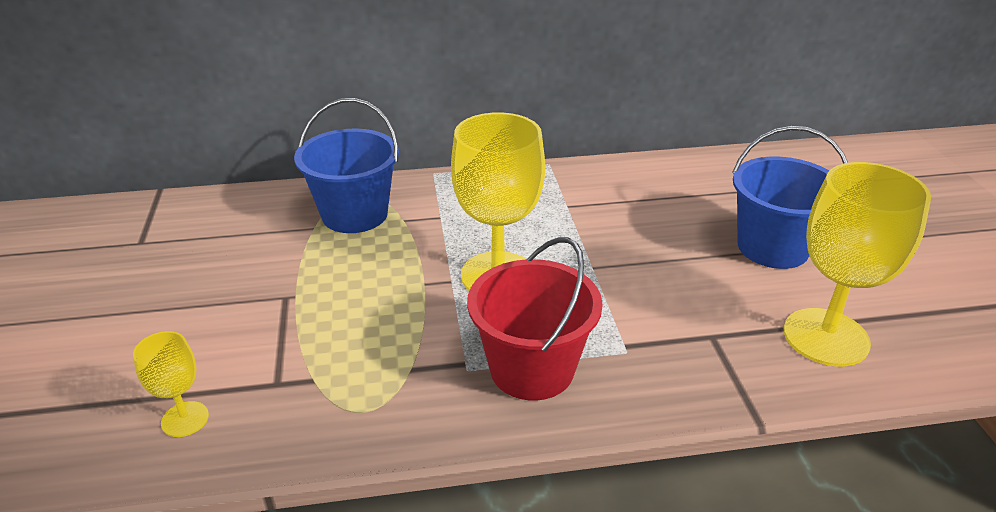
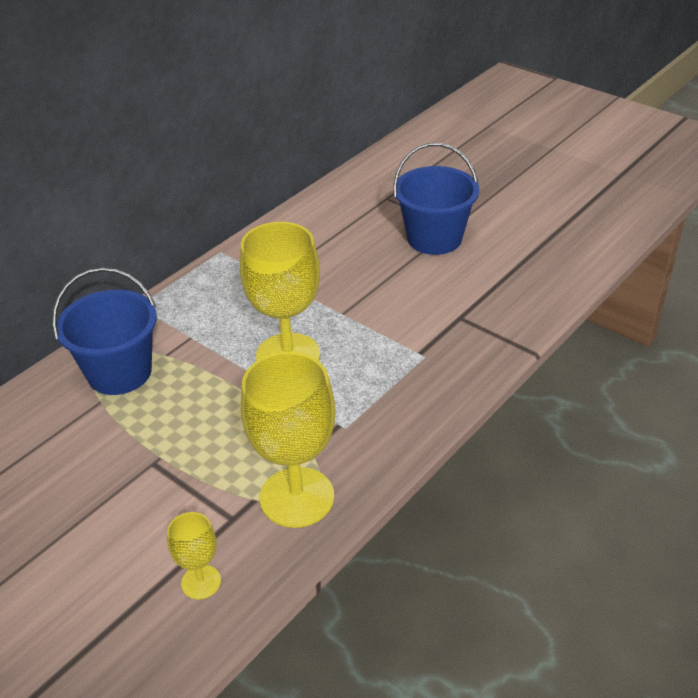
camera: 40 degrees left, 5 degrees up
(532, 369) = (383, 401): red bucket -> none
(826, 337) = (518, 281): yellow goblet -> yellow goblet (297, 497)

